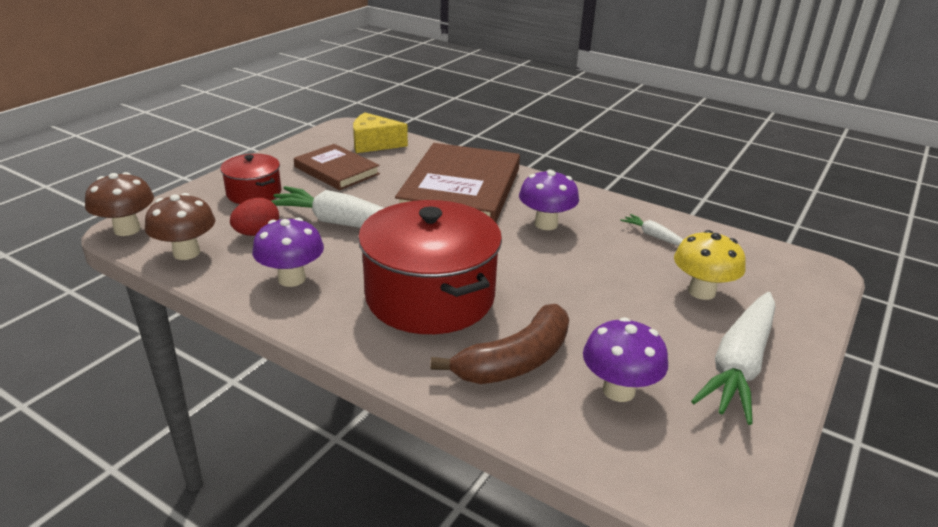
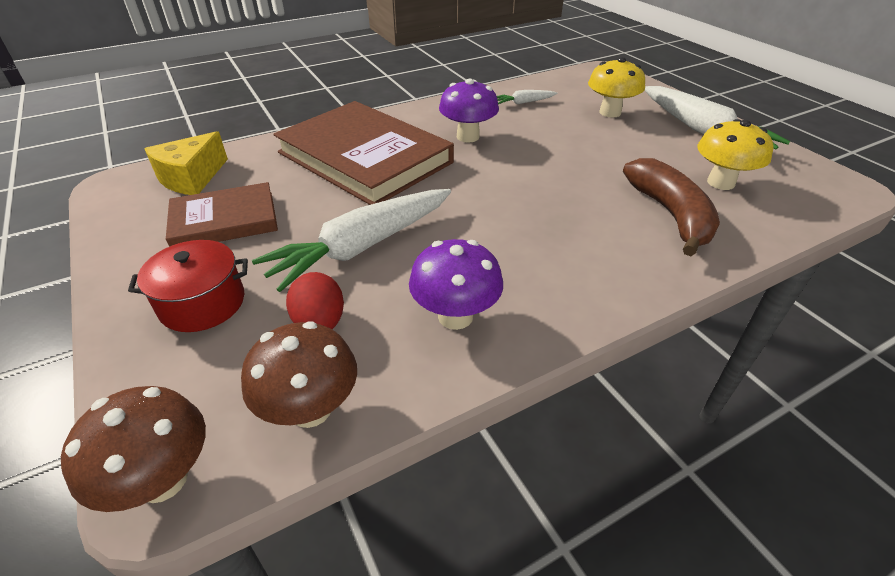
camera: 60 degrees left, 10 degrees up
(430, 296) = (549, 230): red pot -> none
(618, 390) = (721, 182): purple mushroom -> yellow mushroom

